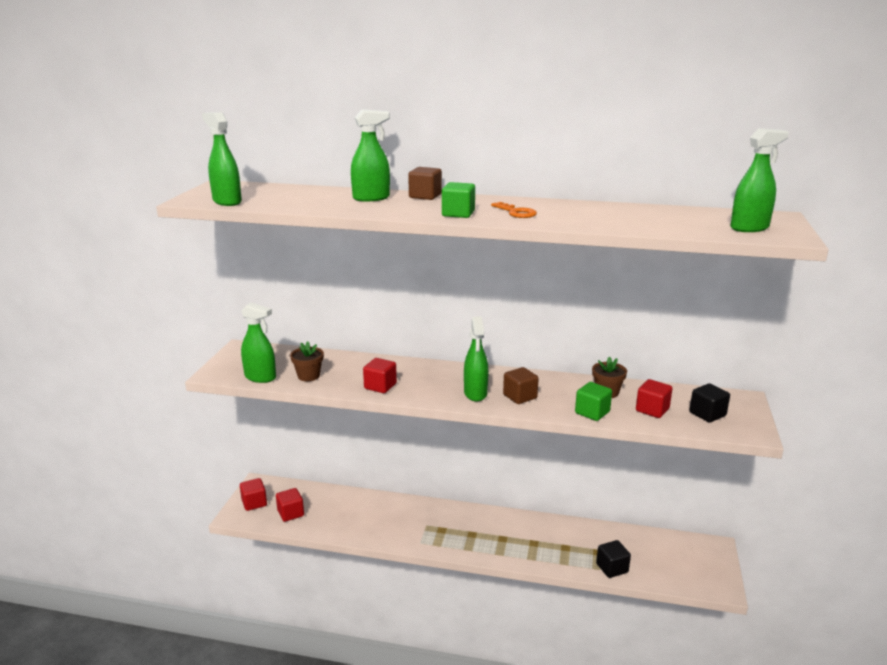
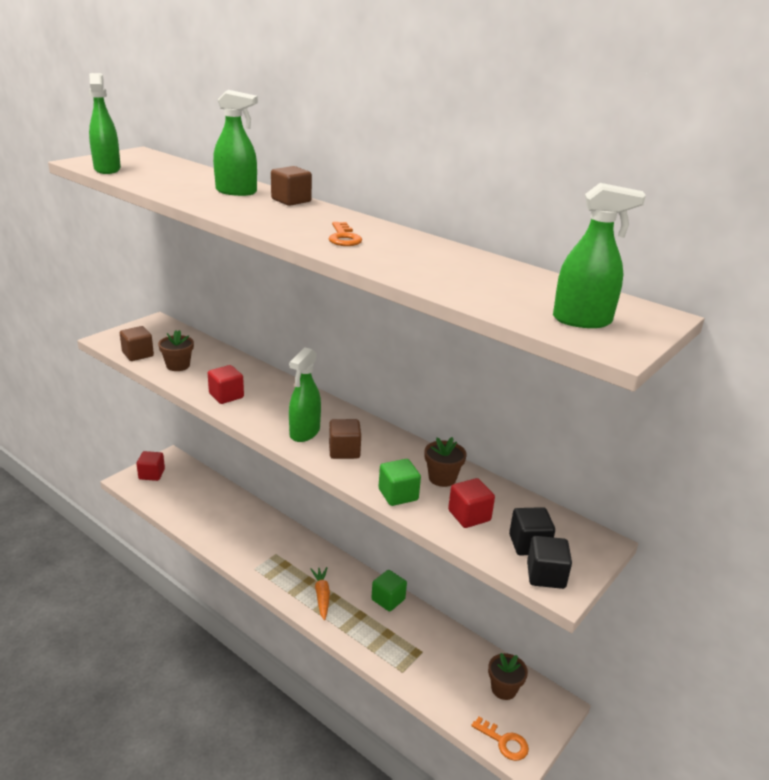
camera: 25 degrees right, 5 degrees up
(260, 377) = (138, 354): green spray bottle -> brown cube
(290, 513) = (171, 495): red cube -> none
(458, 214) = (282, 226): green cube -> green cube (388, 599)
(492, 541) = (322, 596): none -> orange carrot
(612, 568) = (416, 677): black cube -> black cube (545, 575)
(674, 551) = (504, 689): none -> brown flower pot
(705, 584) = (504, 742): none -> orange key

